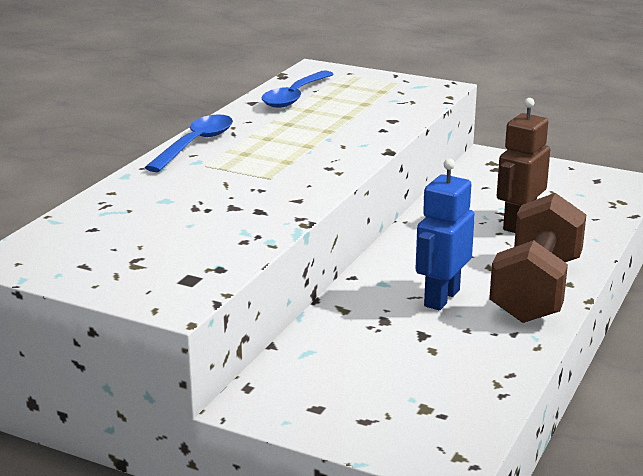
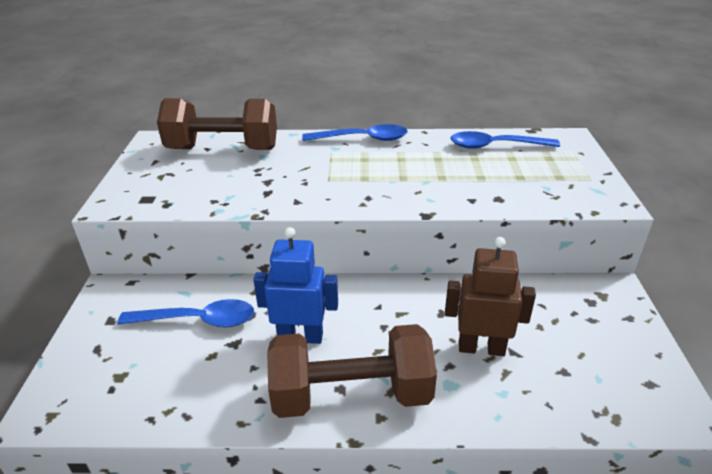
camera: 65 degrees right, 10 degrees up
(111, 219) = (223, 149): none -> brown dumbbell
(367, 350) = (197, 320): none -> blue spoon

